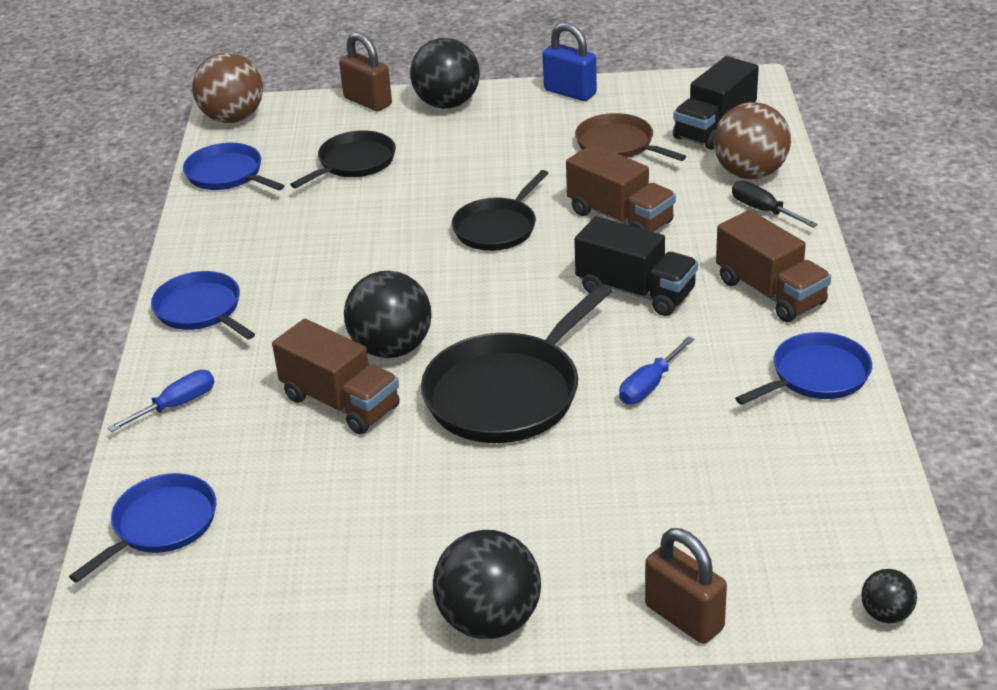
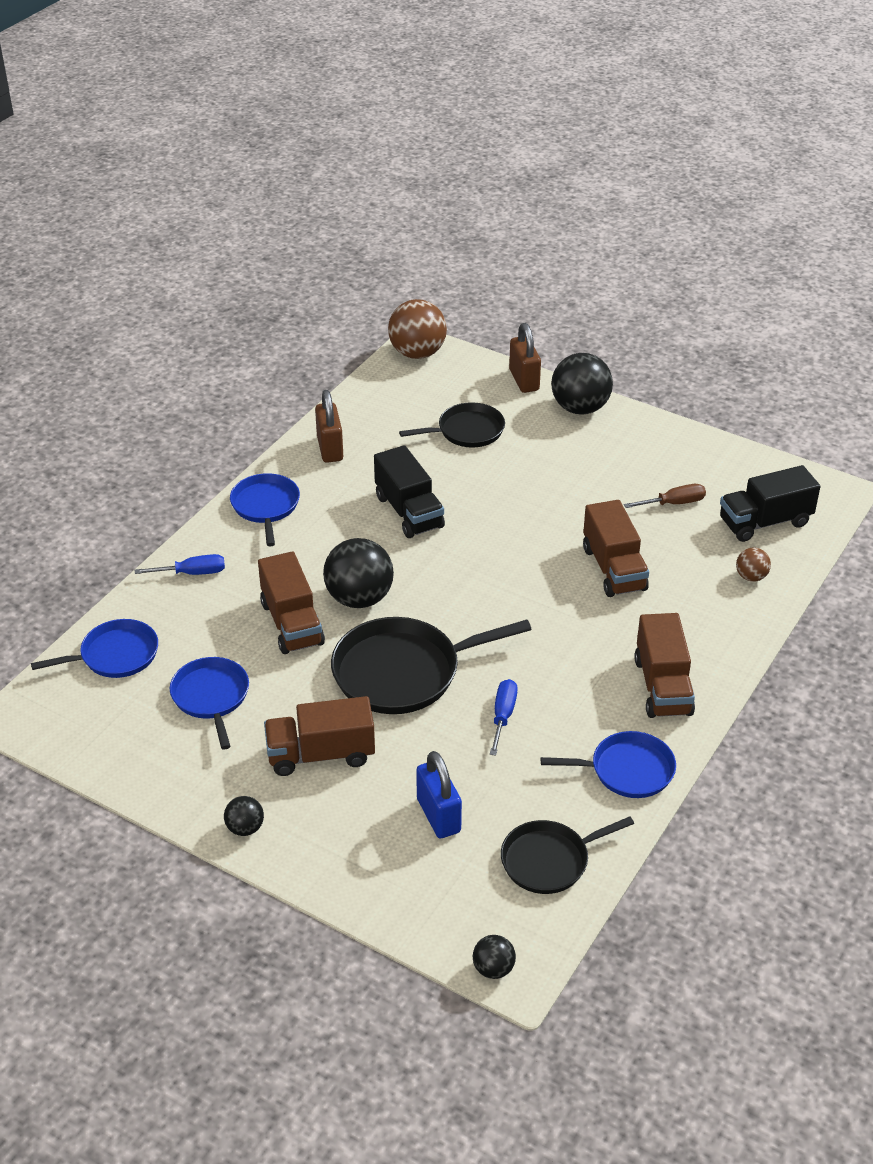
camera: 30 degrees right, 5 degrees up
(227, 174) = (373, 401): blue pan -> blue pan (211, 697)
(489, 620) = (245, 828): black ball -> black ball, size x0.50
(497, 228) = (517, 535): black pan -> black pan (549, 860)
(500, 508) = (321, 754): none -> brown truck
(570, 92) = (682, 438): blue padlock -> blue padlock (438, 815)
(618, 144) = (674, 503): brown pan -> brown screwdriver
(635, 291) = (565, 636): black truck -> black truck (409, 512)
(649, 385) = (503, 716): blue screwdriver -> blue screwdriver turned 120 degrees clockwise
(684, 617) = (363, 895): brown padlock -> brown padlock (330, 449)
(750, 173) = (751, 577): brown ball -> brown ball, size x0.50
(763, 210) = (728, 615): black screwdriver -> none

